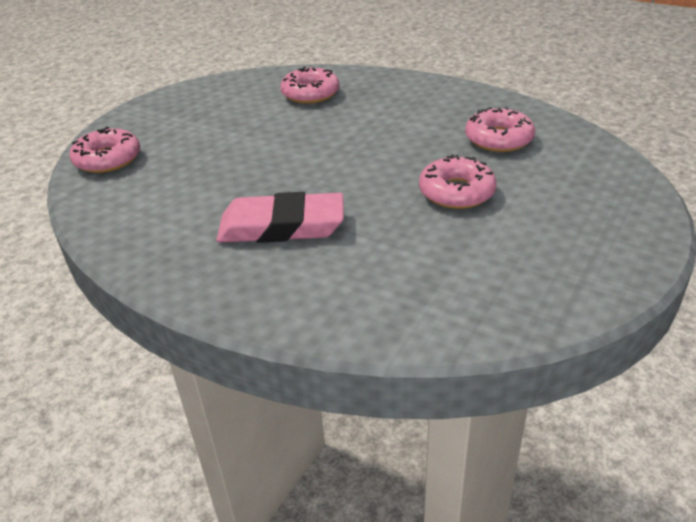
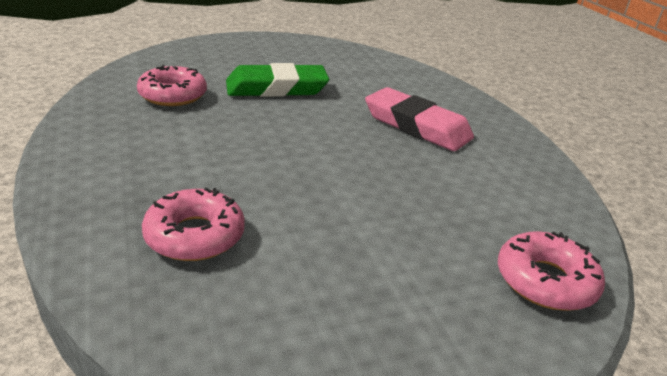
camera: 145 degrees left, 5 degrees down
(456, 192) = (276, 88): pink donut -> green eraser

